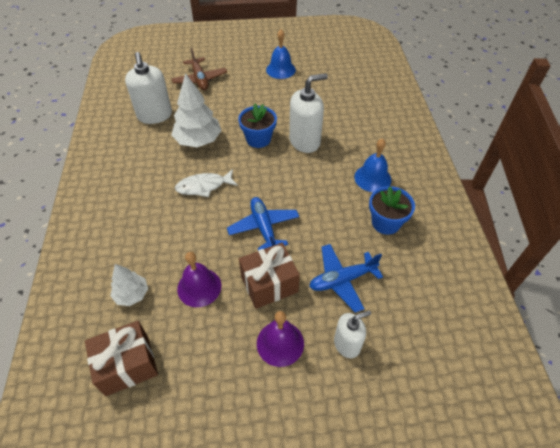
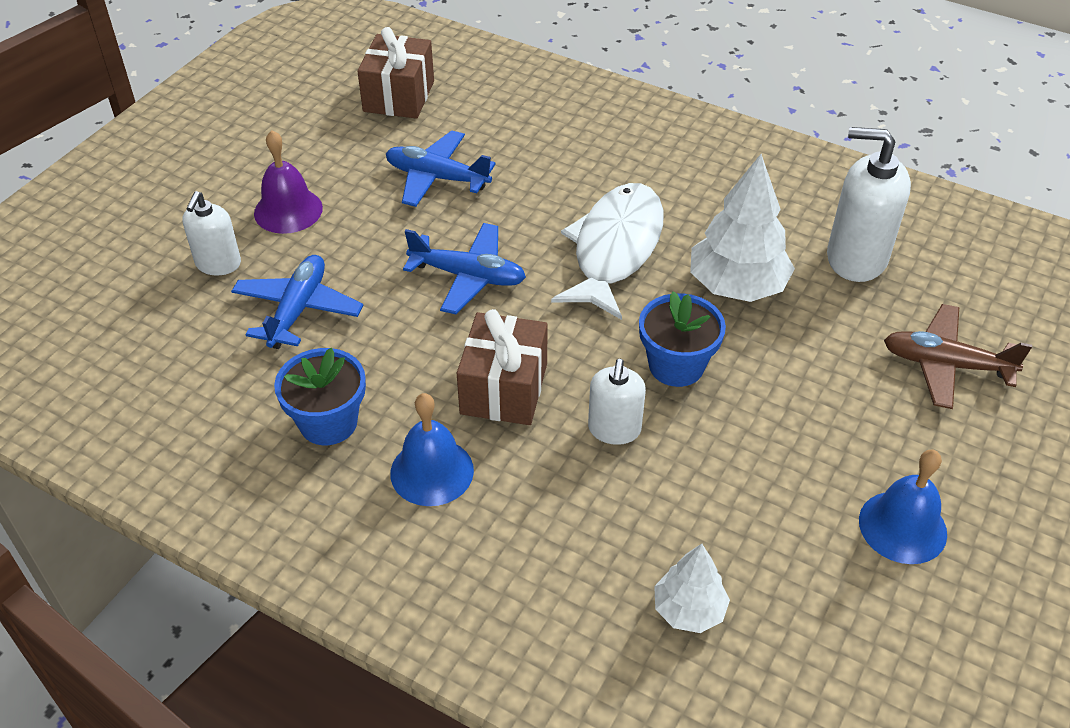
camera: 125 degrees right, 5 degrees down
(132, 294) = (486, 124): white tree -> white tree (689, 610)
(199, 287) = (437, 178): purple bell -> blue plane
(204, 186) = (614, 249): white fish -> white fish, size x1.65
(269, 284) = (372, 238): brown gift -> brown gift (504, 389)
(305, 141) = (614, 429): white soap dispenser -> white soap dispenser, size x0.61

